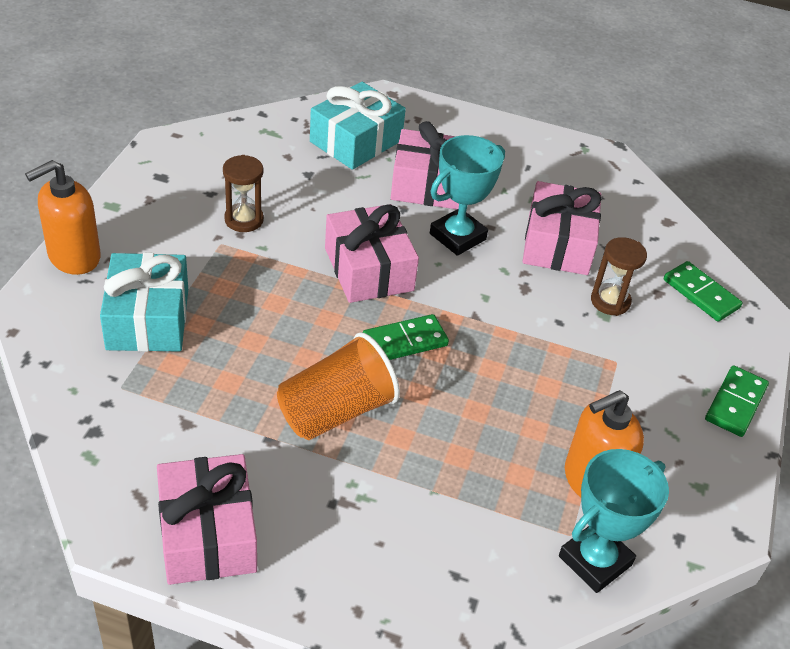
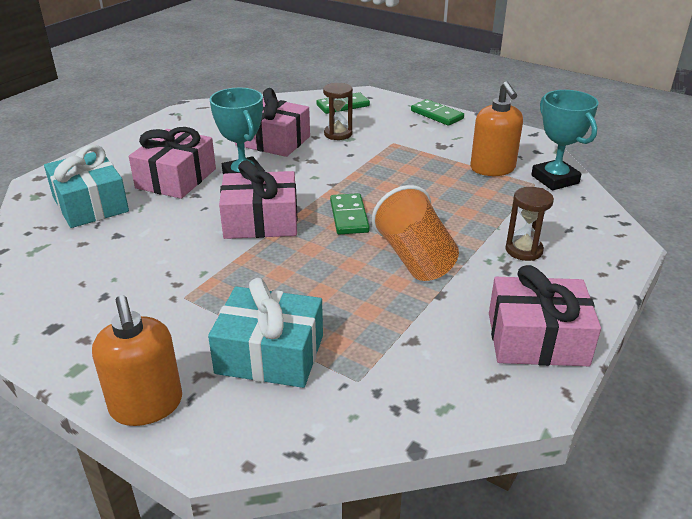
camera: 70 degrees left, 10 degrees down
(244, 220) = (158, 279): brown hourglass -> brown hourglass (524, 250)

